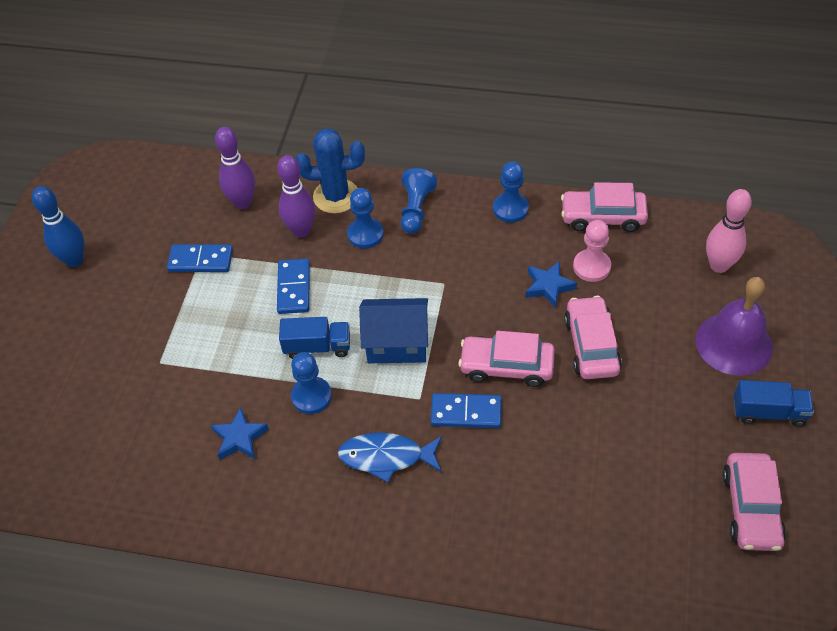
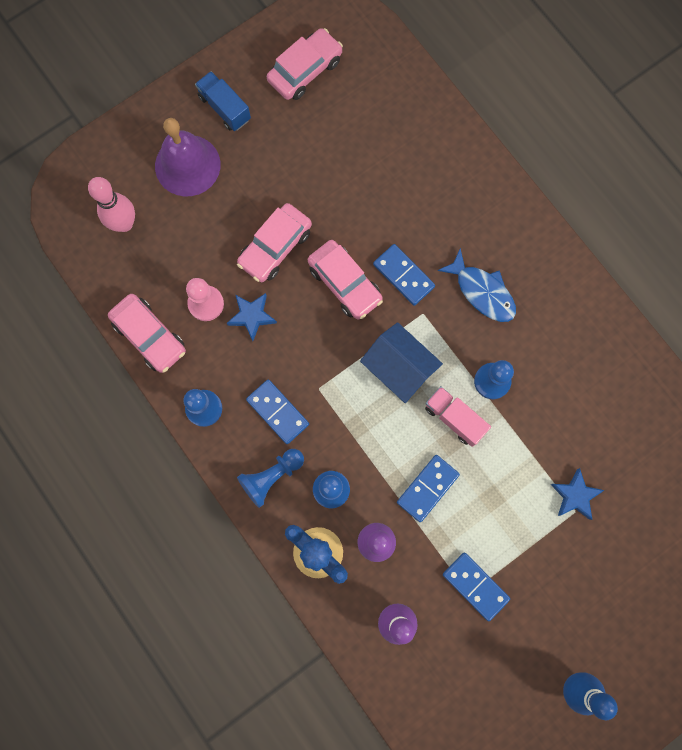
camera: 140 degrees left, 25 degrees up
(239, 438) = (565, 393): blue star -> blue star (575, 495)
(317, 347) = (454, 418): blue truck -> pink truck
(456, 246) = (277, 412): none -> blue domino

